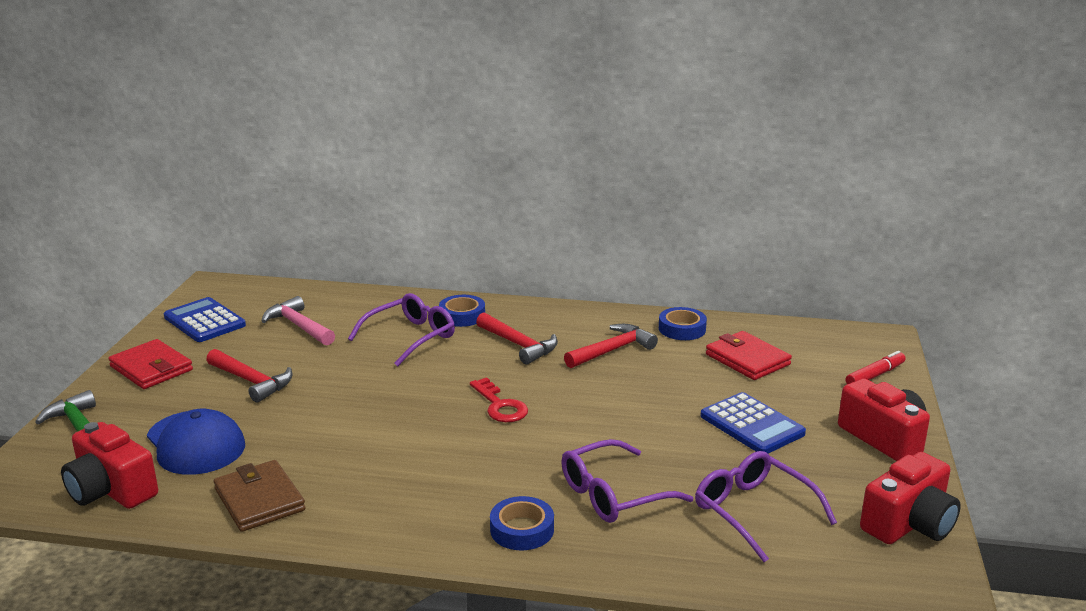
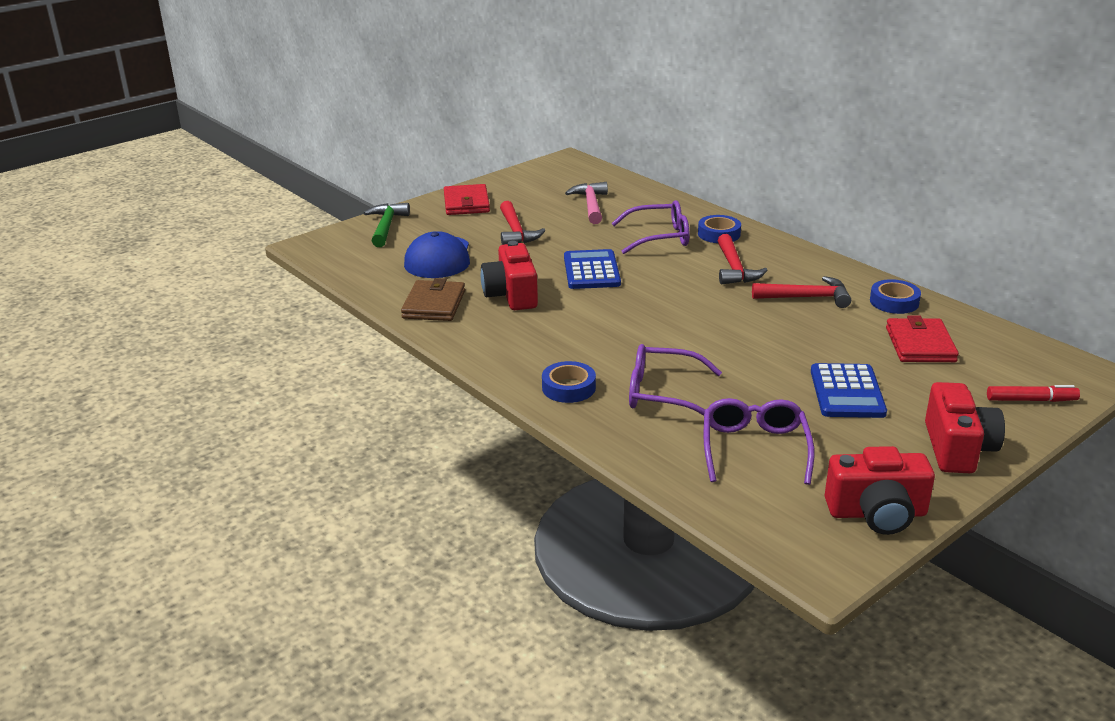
camera: 40 degrees right, 5 degrees up
(111, 490) = (363, 267): red camera -> red camera (511, 295)
(204, 321) = (534, 183): blue calculator -> blue calculator (591, 271)
(500, 406) = (661, 305): red key -> none

